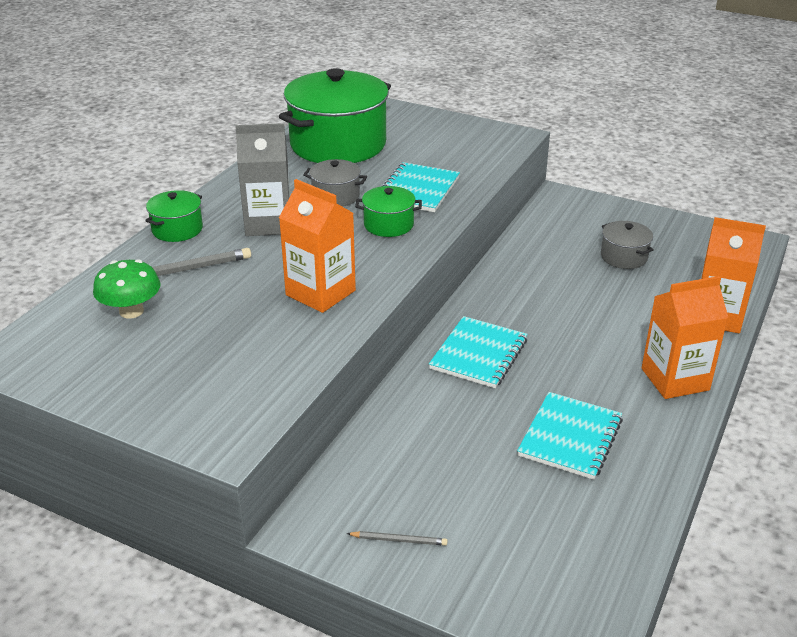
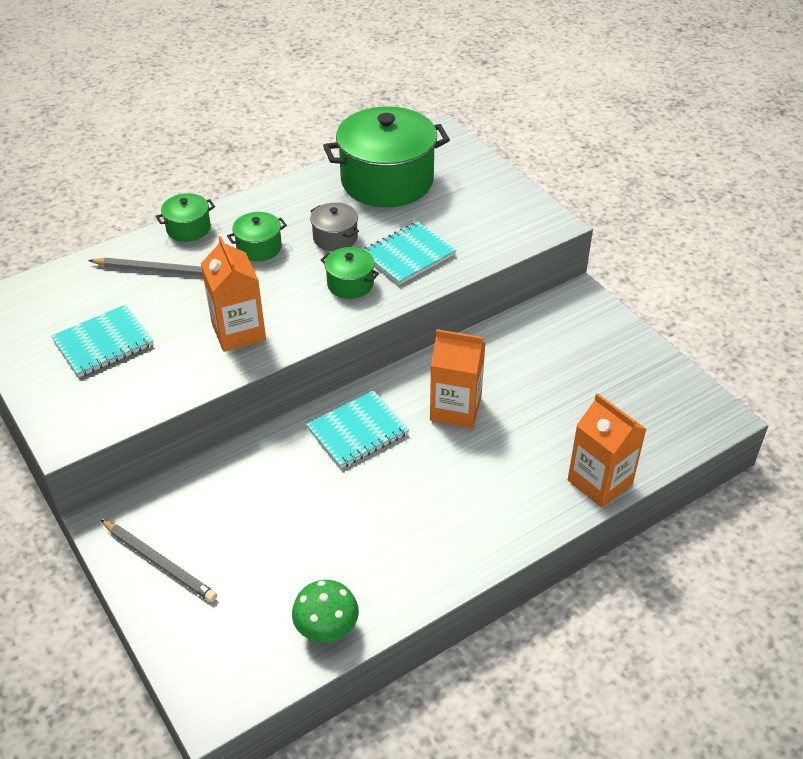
camera: 30 degrees right, 10 degrees up
(131, 311) = (96, 295): green mushroom -> green mushroom (326, 627)
(268, 223) = (259, 247): grey carton -> green pot
(399, 540) = (159, 562): grey pencil -> grey pencil, size x1.92
(570, 437) = (358, 539): turquoise notebook -> turquoise notebook (103, 343)
(623, 257) = (575, 385): grey pot -> none
(675, 379) = (496, 526): orange carton -> orange carton (455, 409)

